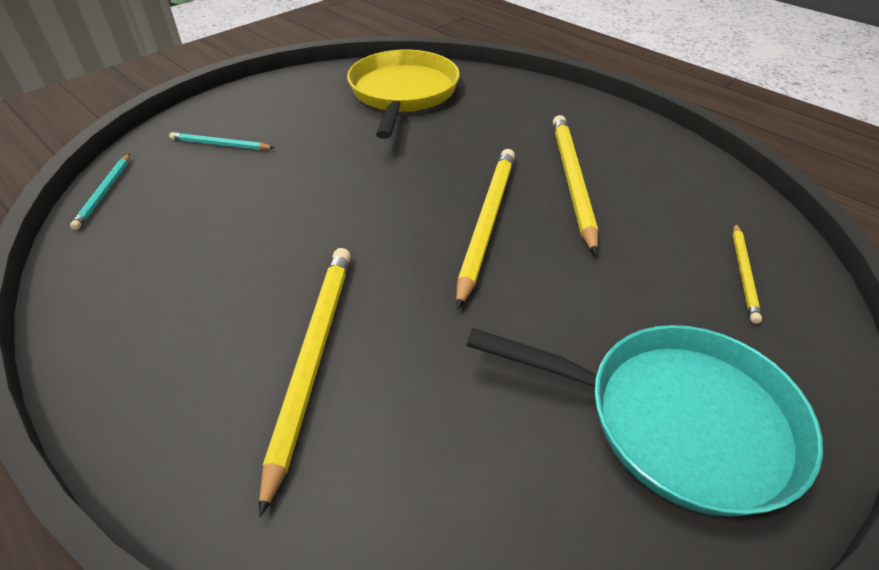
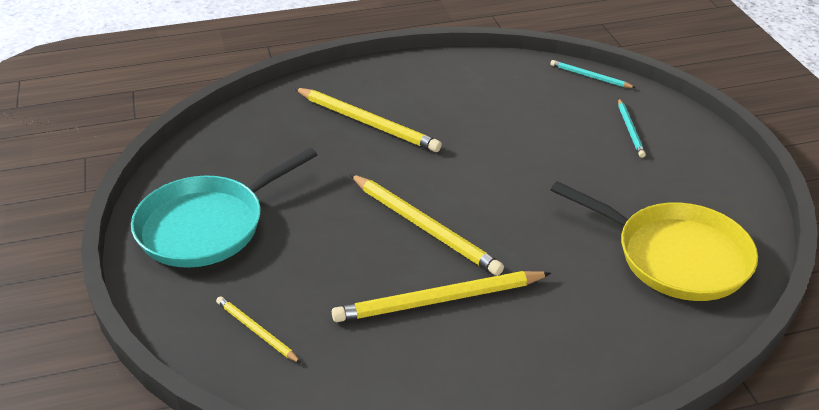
camera: 120 degrees right, 5 degrees down
(220, 144) = (630, 130): turquoise pencil -> turquoise pencil turned 135 degrees clockwise
(572, 181) = (439, 300): yellow pencil -> yellow pencil turned 135 degrees clockwise

